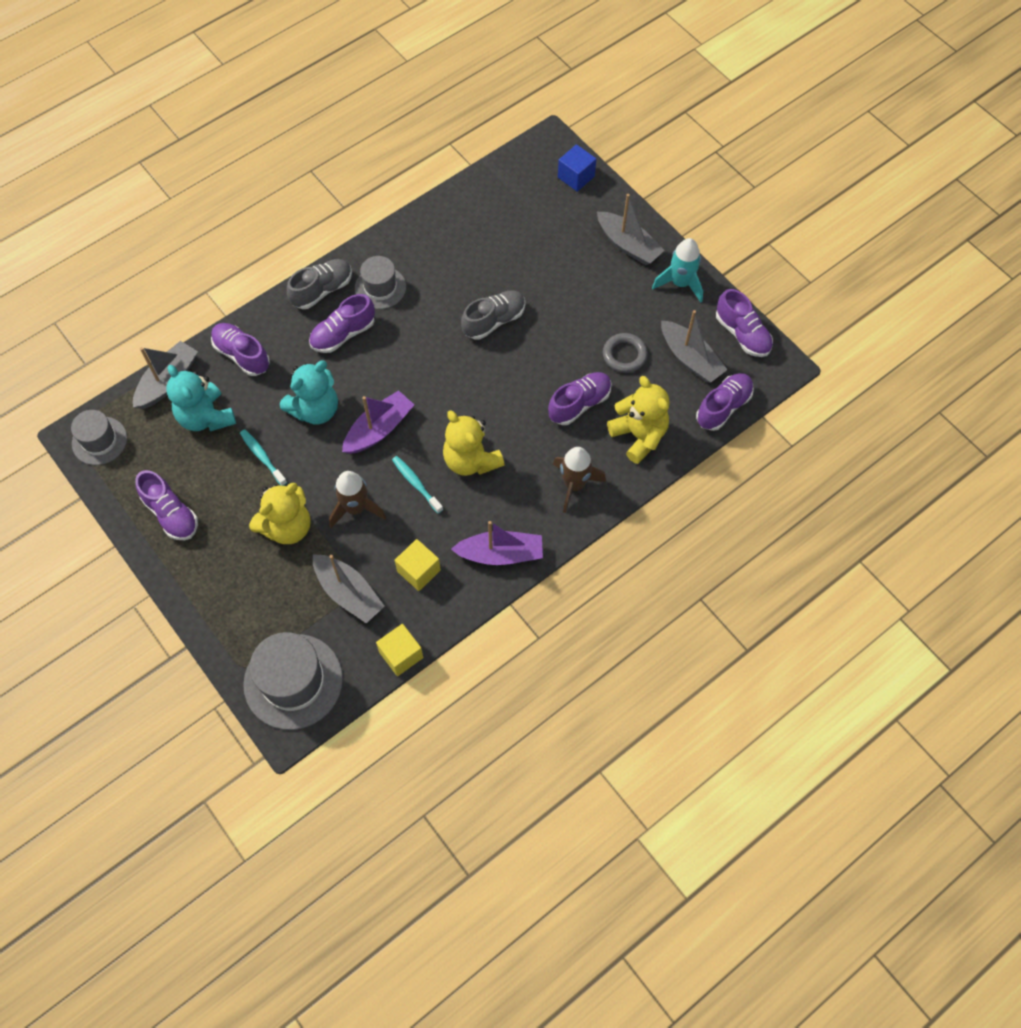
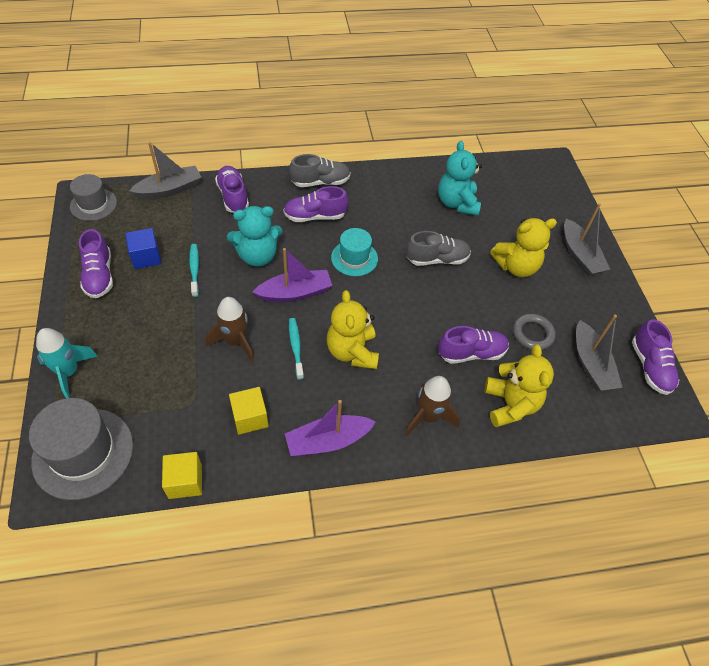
camera: 25 degrees right, 10 degrees down
(206, 417) = (176, 224): turquoise teddy bear -> turquoise teddy bear (457, 203)
(287, 527) = (173, 328): yellow teddy bear -> yellow teddy bear (516, 266)
(348, 593) = (181, 404): grey boat -> none
(380, 288) = (364, 199): grey hat -> none
(412, 361) = (354, 258): none -> turquoise hat
(500, 554) = (328, 441): purple boat -> purple boat turned 135 degrees clockwise
(576, 177) = (562, 192): blue cube -> blue cube (146, 257)
(680, 283) = (611, 302): turquoise rocket -> turquoise rocket (69, 372)
(723, 407) = (602, 419): purple shoe -> none

